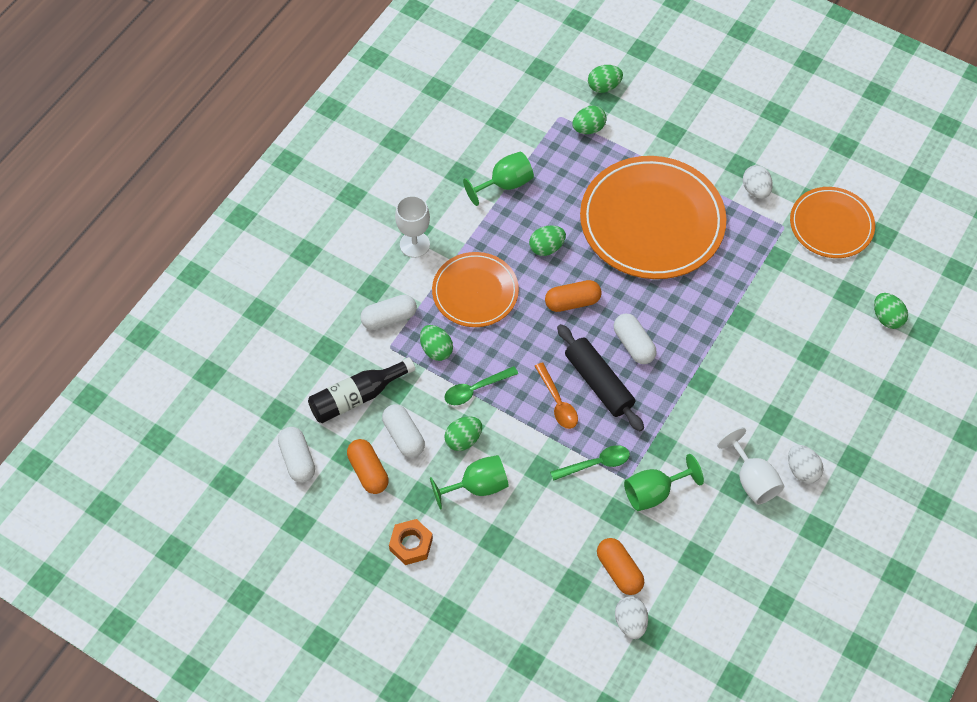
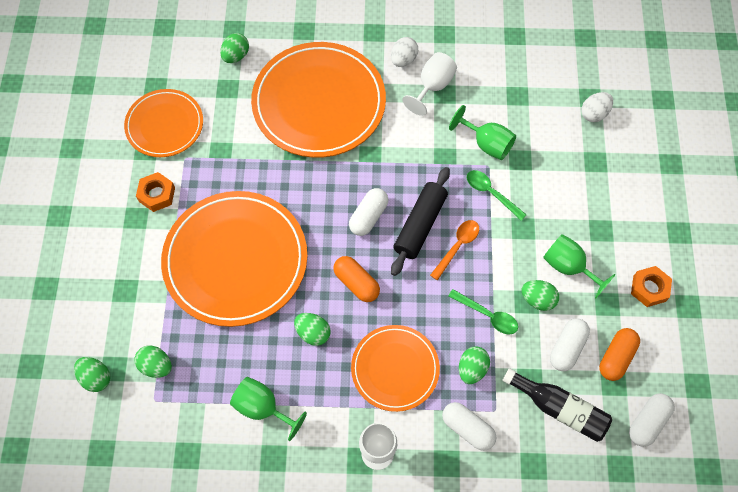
camera: 120 degrees left, 5 degrees up
(619, 570) = (562, 138): orange capsule -> none
(755, 190) = (157, 194): white egg -> orange nut
(788, 364) = (319, 103): none -> orange plate

